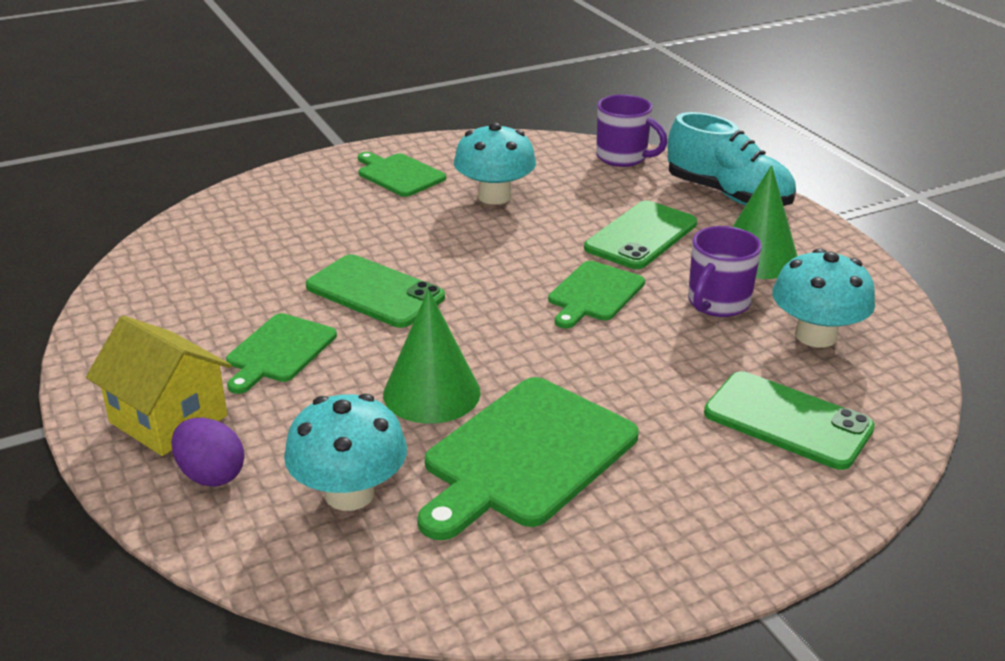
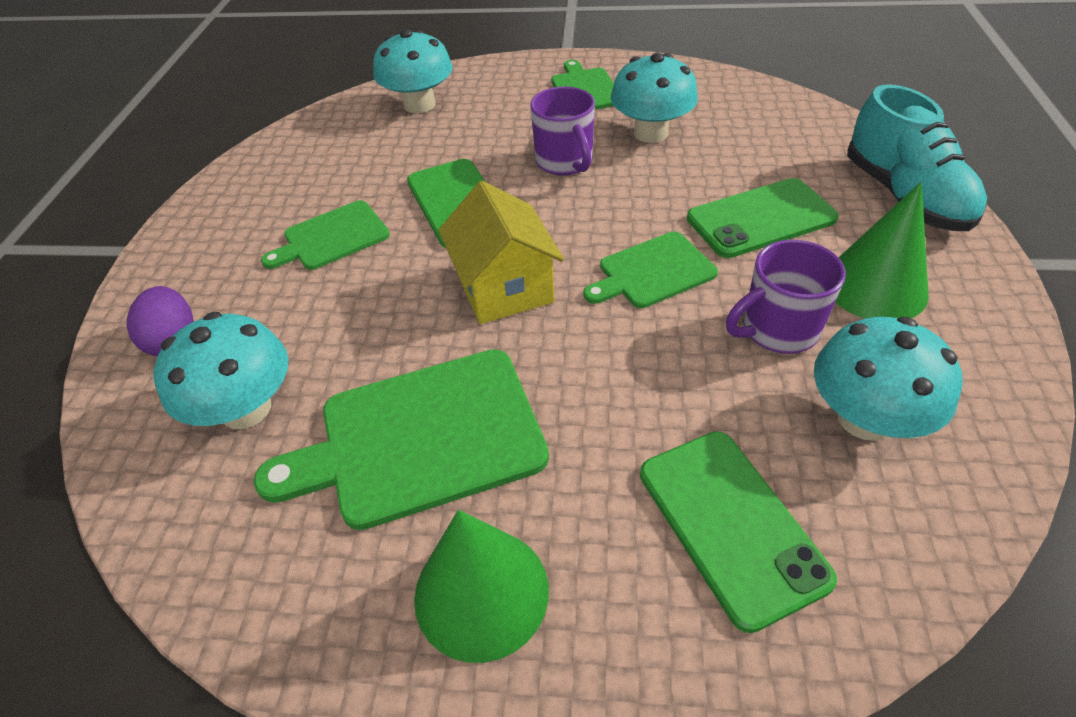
camera: 35 degrees right, 15 degrees up
(168, 419) = (199, 273): yellow house -> yellow house (504, 287)
(242, 223) = (419, 104): none -> turquoise mushroom
(431, 393) = (406, 328): green cone -> green cone (481, 592)
(623, 157) = (819, 122): purple mug -> purple mug (565, 162)

